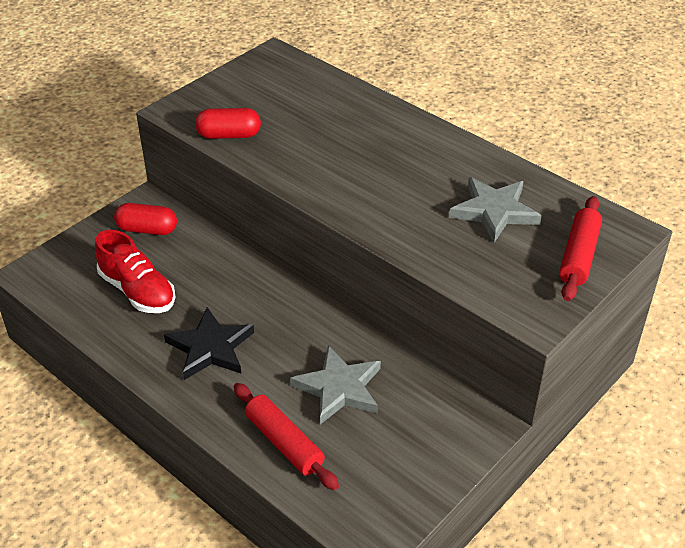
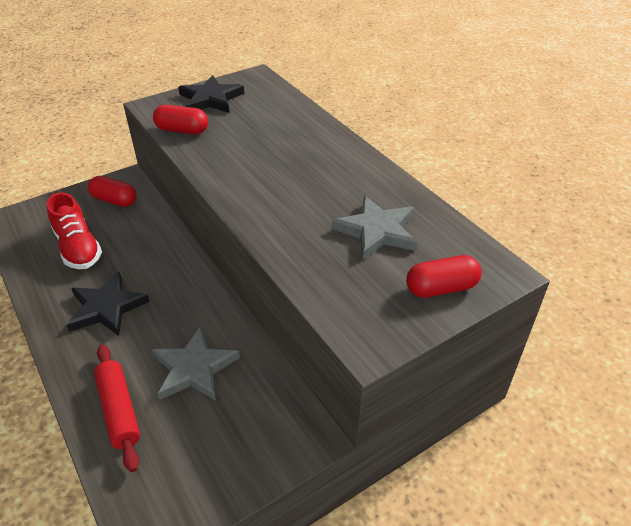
camera: 15 degrees right, 0 degrees up
(238, 91) = (211, 99): none -> black star
(579, 256) = (441, 288): red rolling pin -> red capsule

